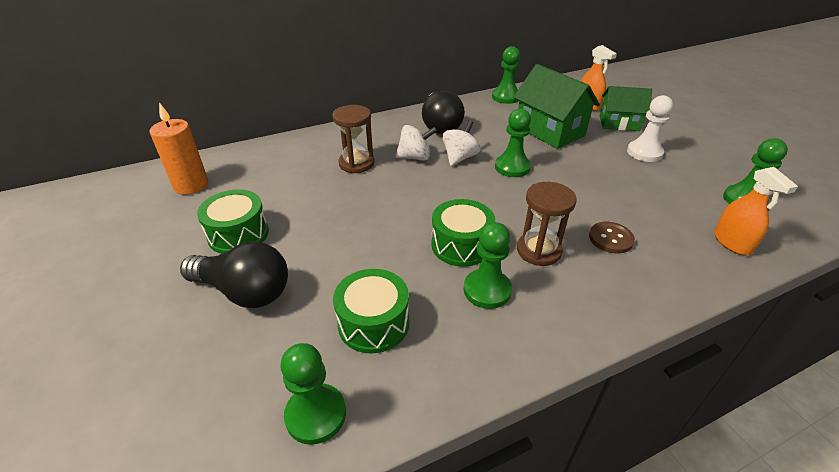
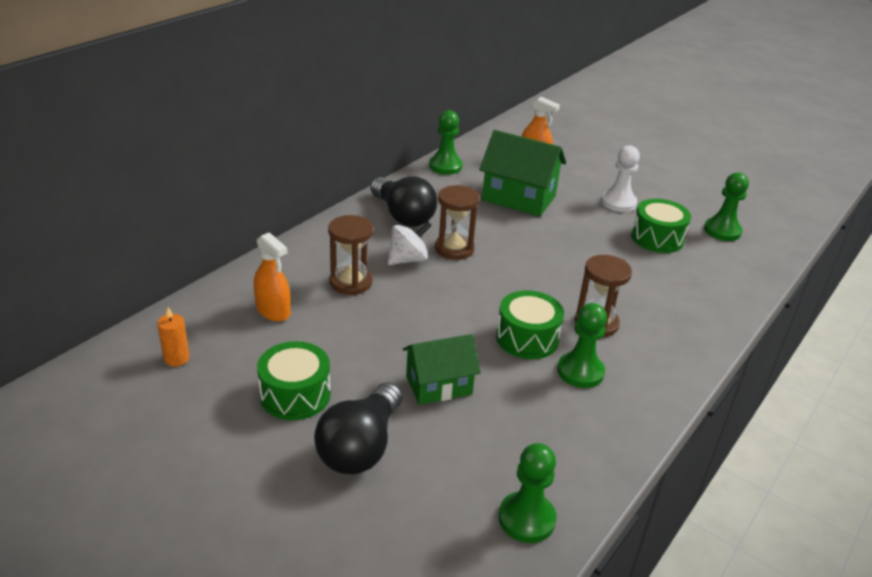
camera: 30 degrees left, 5 degrees down
(191, 185) = (176, 358): orange candle -> orange candle, size x0.57
(244, 291) = (361, 447): black light bulb -> black light bulb turned 120 degrees clockwise
(373, 323) = (509, 432): green drum -> green drum (657, 238)
(460, 157) = (454, 249): white spinning top -> brown hourglass
(512, 167) = (513, 247): green pawn -> none
(610, 239) = (645, 295): brown button -> none
(619, 123) = (576, 175): green house -> green house (439, 385)
(732, 242) = (734, 272): orange spray bottle -> orange spray bottle (273, 311)

